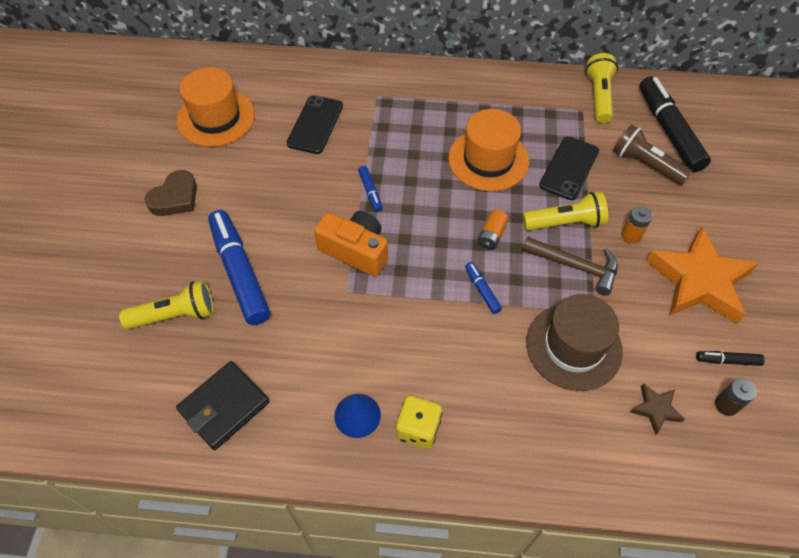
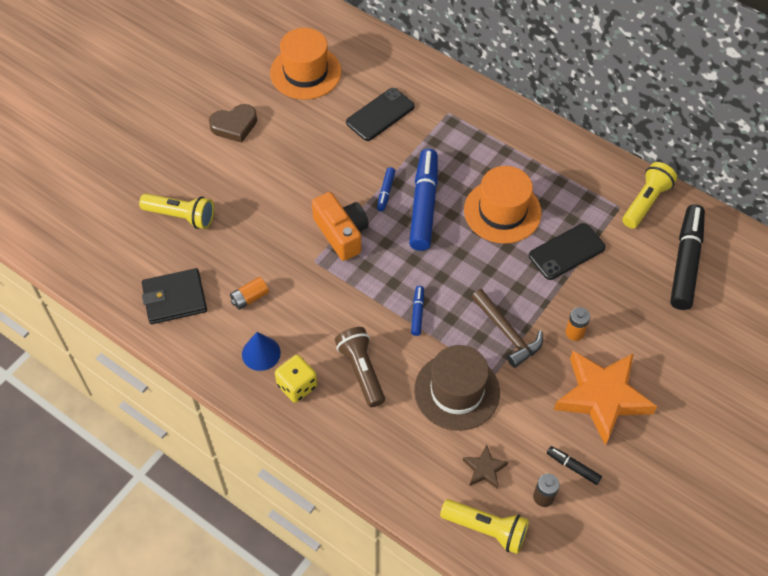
camera: 30 degrees right, 0 degrees up
(240, 272) = (245, 207): blue marker -> blue marker (424, 205)
(491, 235) = (457, 275): orange battery -> orange battery (250, 298)
(565, 223) = (526, 295): yellow flashlight -> yellow flashlight (486, 529)
(645, 164) = (638, 281): brown flashlight -> brown flashlight (361, 371)

